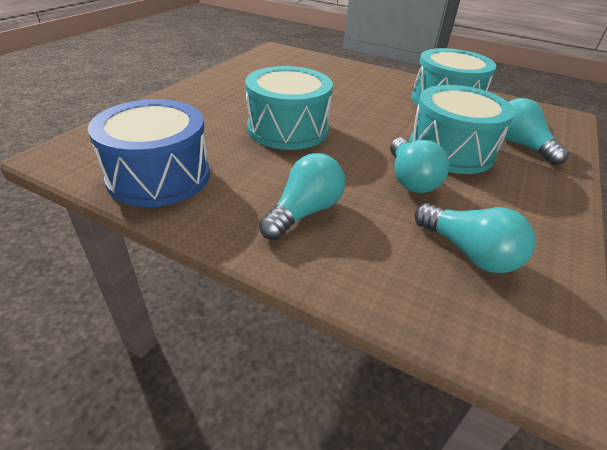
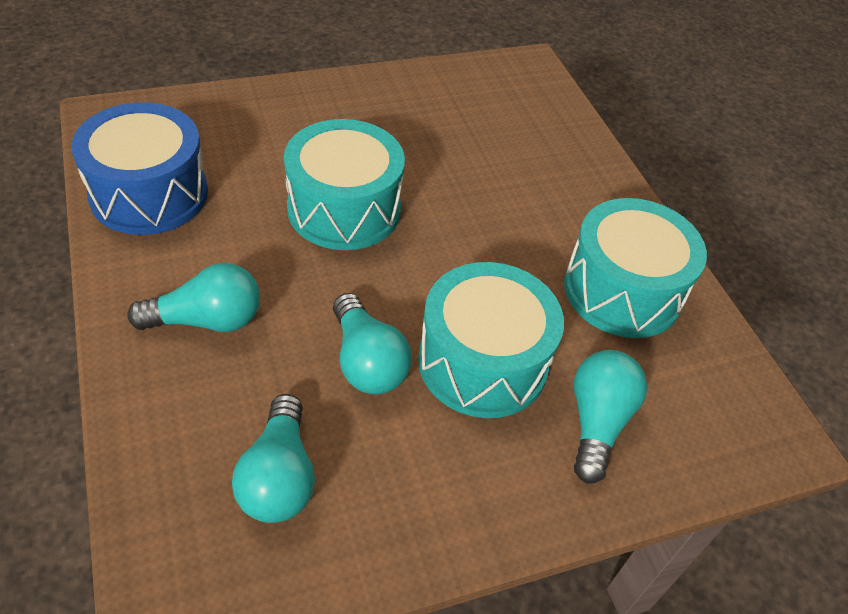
camera: 40 degrees right, 10 degrees up
(410, 179) = (367, 361): turquoise light bulb -> turquoise light bulb turned 60 degrees counterclockwise

